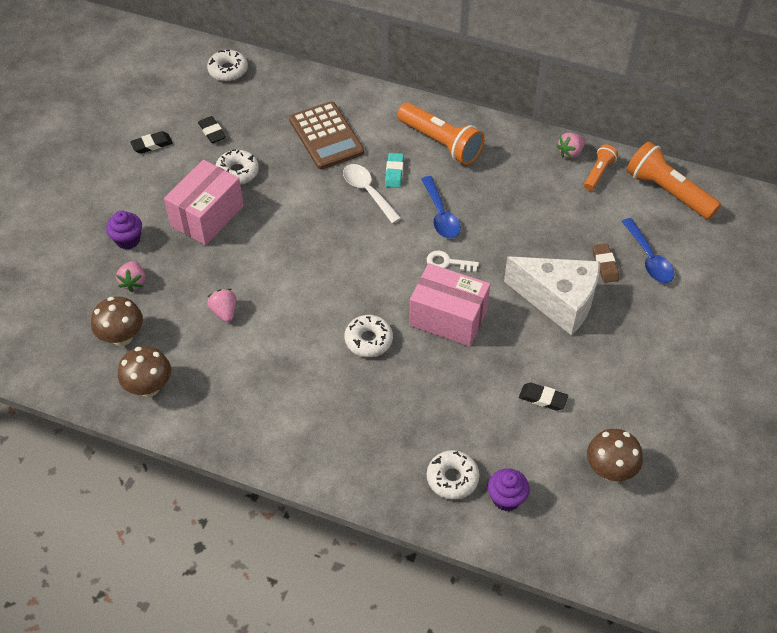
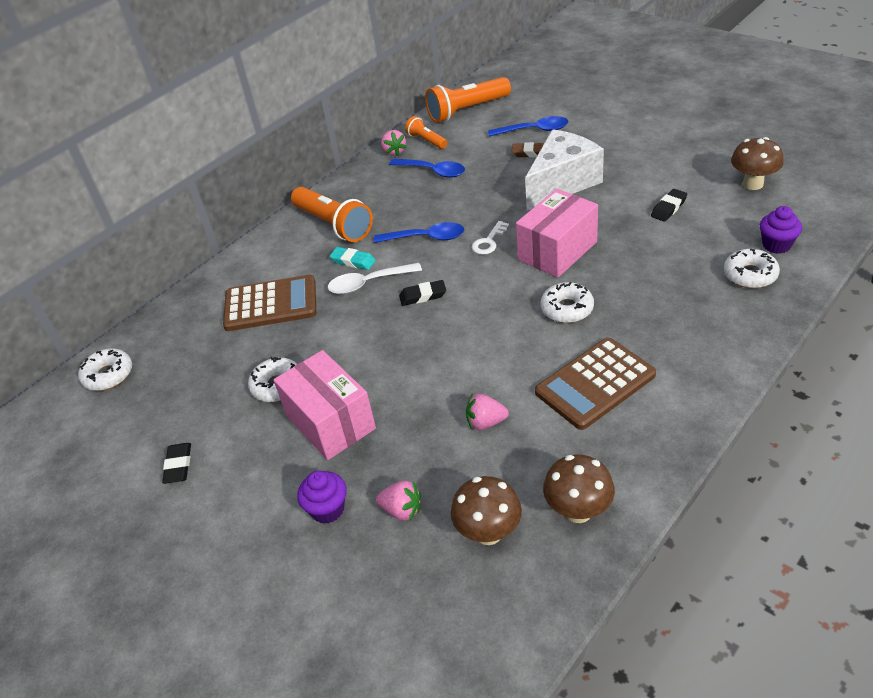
camera: 65 degrees left, 10 degrees down
(212, 132) = (198, 402): black eraser -> black eraser (423, 296)
(280, 376) = (595, 384): none -> brown calculator
(440, 143) = (333, 225): orange flashlight -> orange flashlight turned 75 degrees clockwise
(546, 192) = (433, 171): none -> blue spoon

